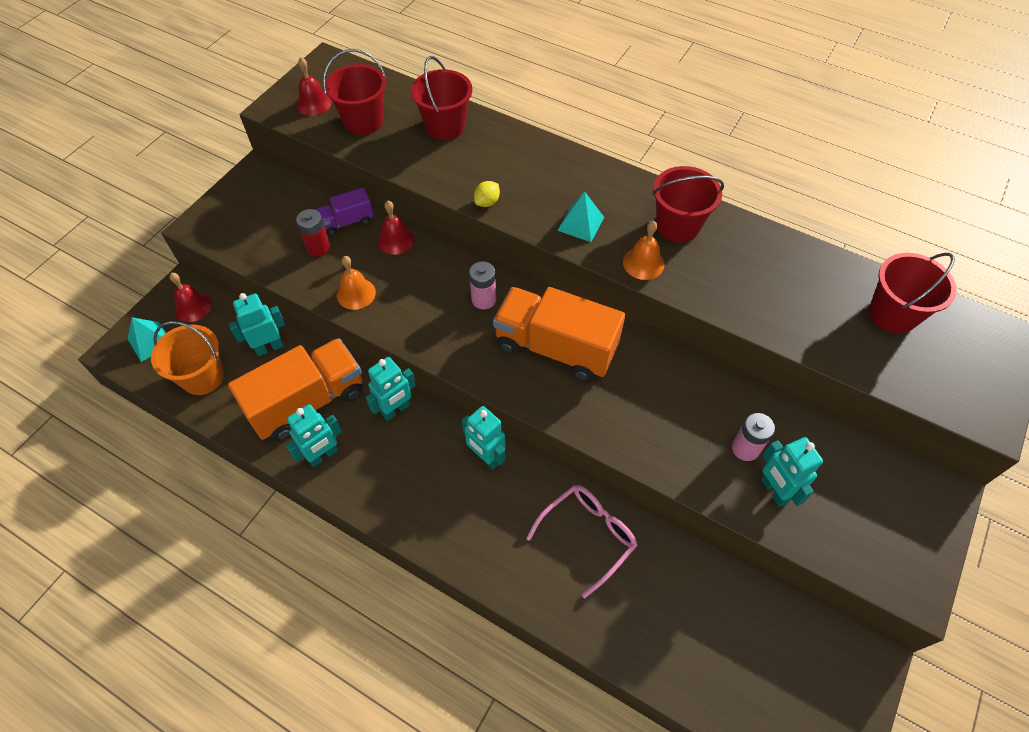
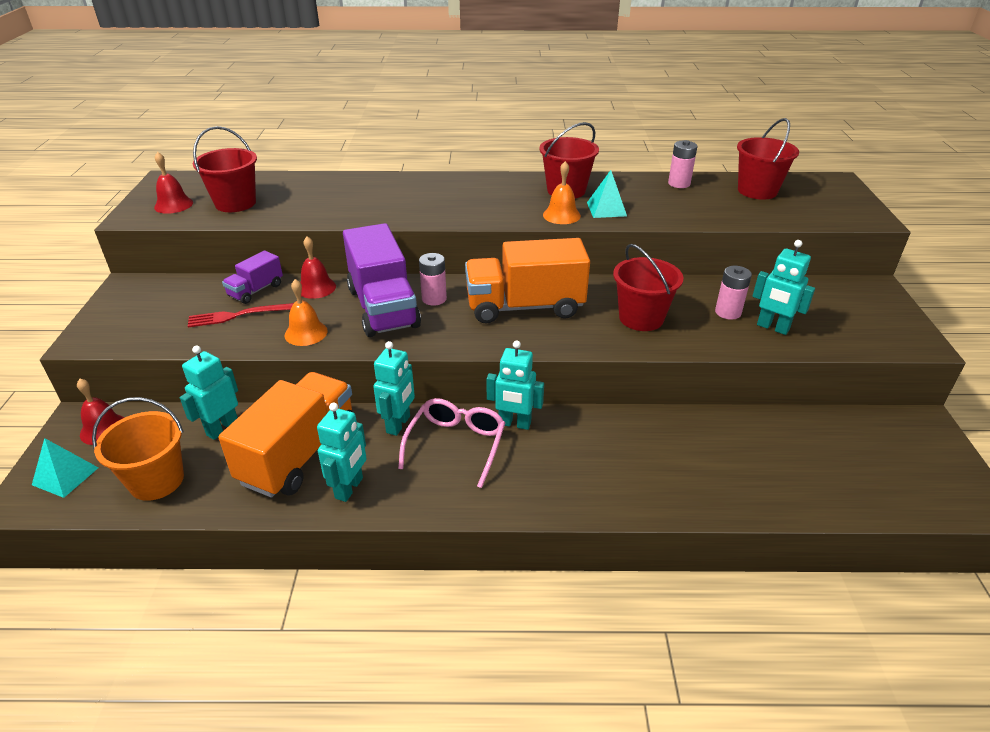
camera: 30 degrees left, 20 degrees down
(318, 247) = (239, 315): red battery -> red fork
(434, 291) = (383, 308): none -> purple truck
(445, 126) = (318, 188): red bucket -> red bucket (641, 318)
(487, 202) = (398, 218): yellow lemon -> none
(581, 223) = (490, 209): turquoise pyramid -> turquoise pyramid (606, 209)
(588, 535) = (651, 439): pink glasses -> pink glasses (456, 444)
(810, 264) = (679, 183): none -> pink battery

